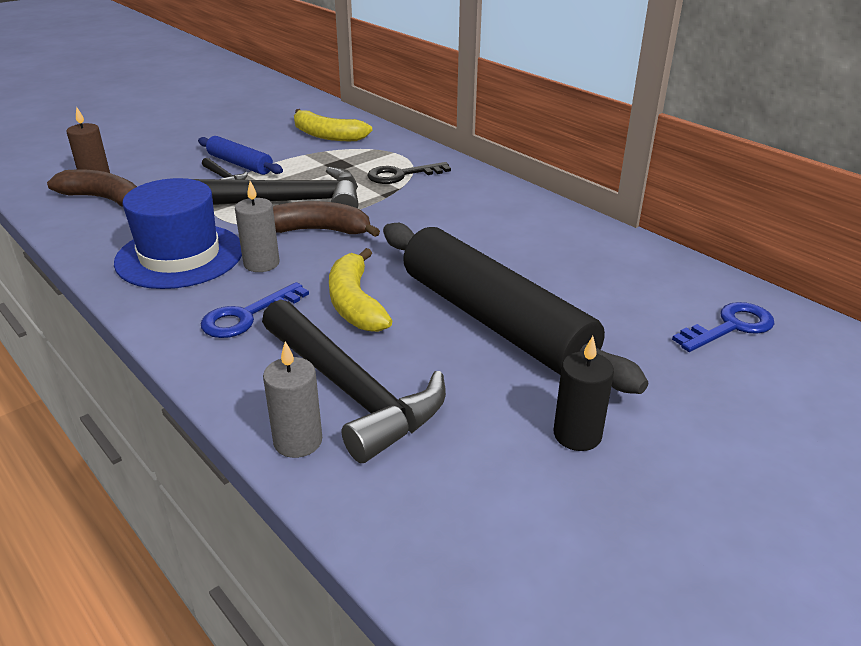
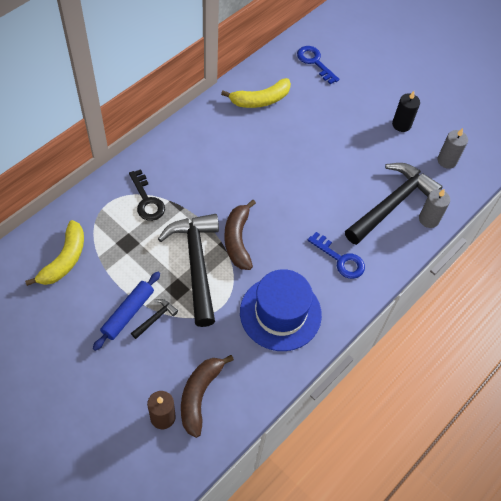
camera: 100 degrees left, 25 degrees up
(261, 264) = (284, 264): grey candle -> grey candle (447, 160)
(355, 303) = (319, 210): yellow banana -> yellow banana (260, 100)
(494, 321) = (325, 149): black rolling pin -> none

